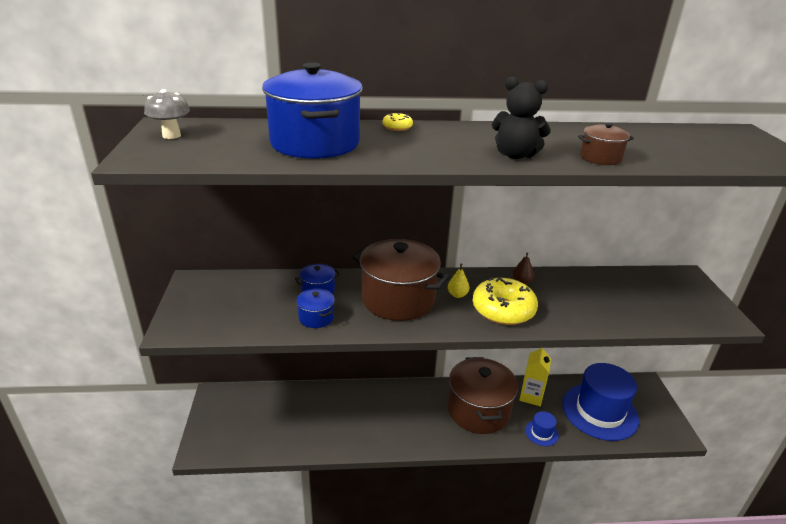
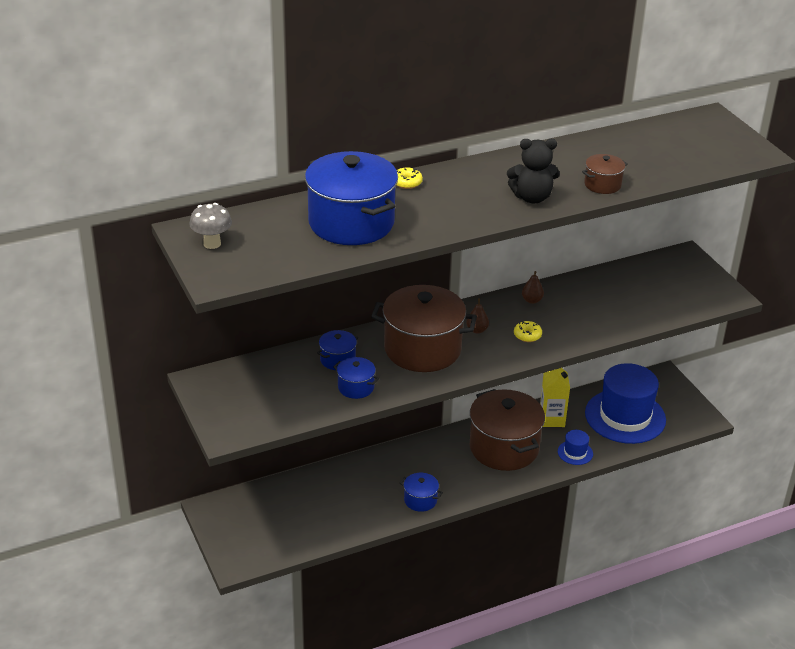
camera: 20 degrees left, 5 degrees up
(383, 438) = (420, 500): none -> blue pot
(457, 295) = (477, 330): yellow pear -> brown pear
(503, 310) = (527, 335): yellow donut -> yellow donut, size x0.44

